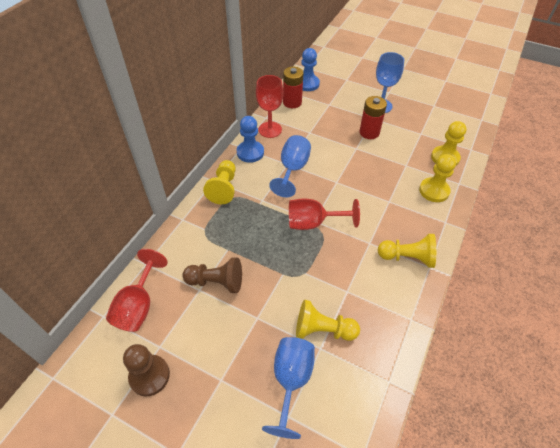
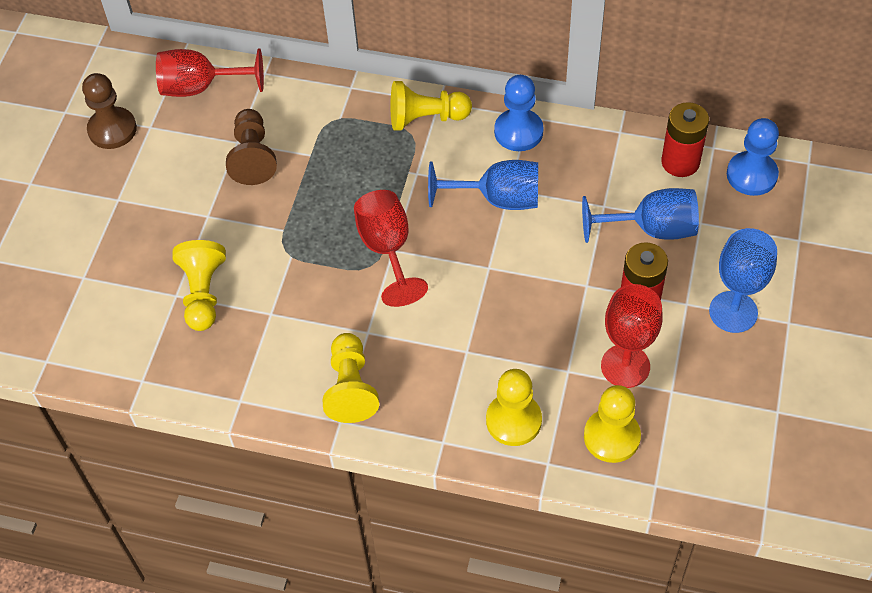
camera: 80 degrees right, 5 degrees up
(270, 129) = (588, 145): red goblet -> red goblet (625, 366)
(291, 380) = (127, 271): blue goblet -> blue goblet (651, 229)

